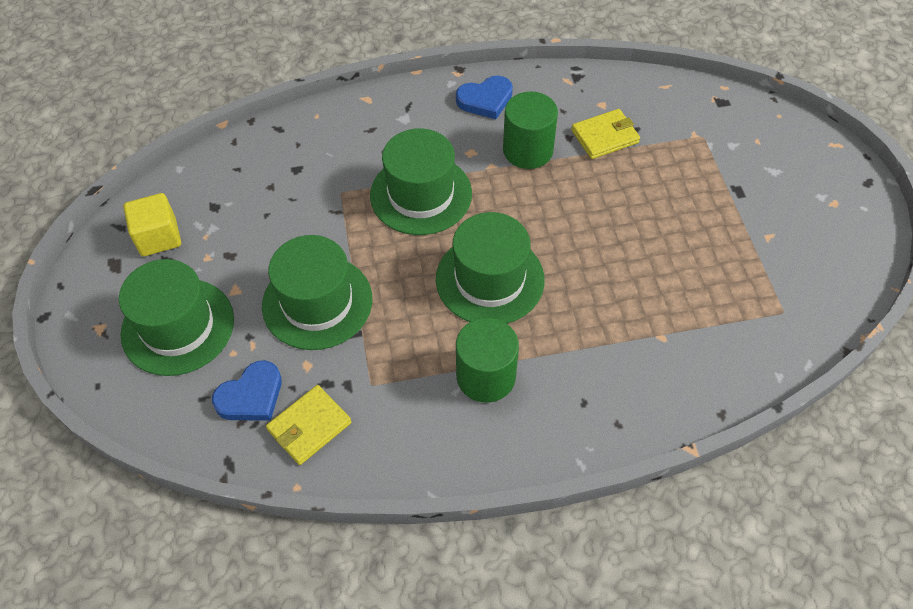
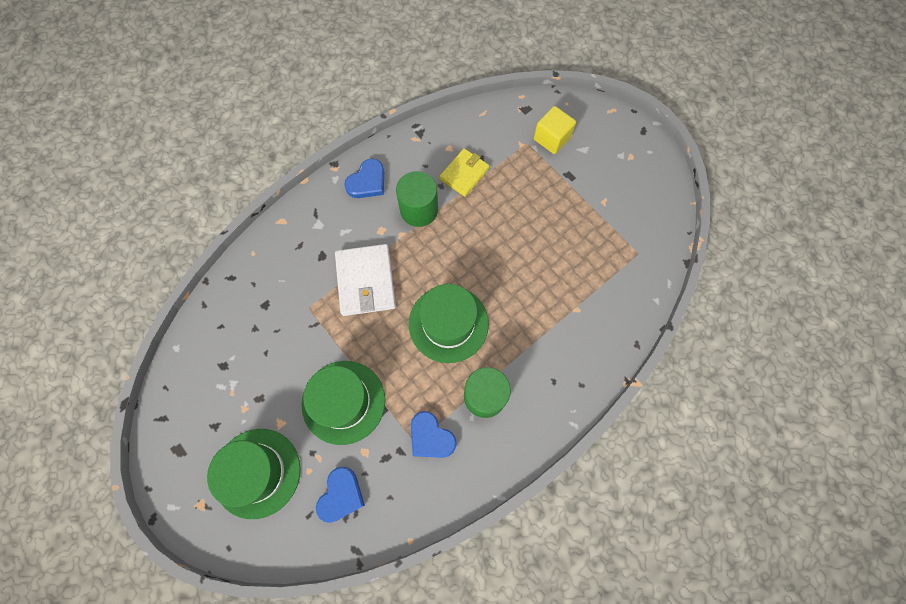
camera: 30 degrees left, 15 degrees up
(158, 237) = (197, 411): yellow cube -> yellow cube (552, 138)
(309, 426) = (393, 495): yellow wallet -> none
(393, 388) = (431, 437): none -> blue heart
(421, 194) = (366, 281): green hat -> white wallet

